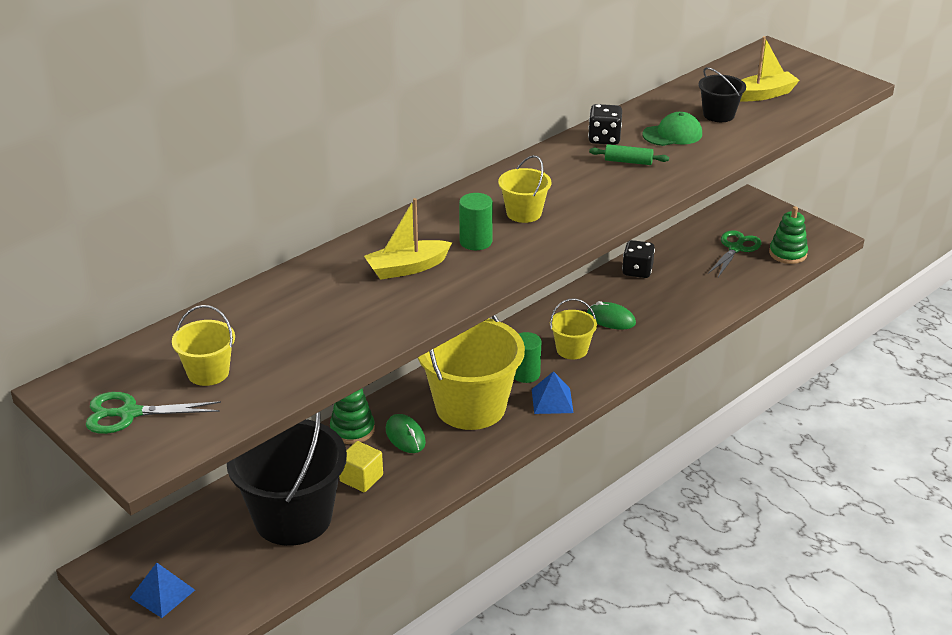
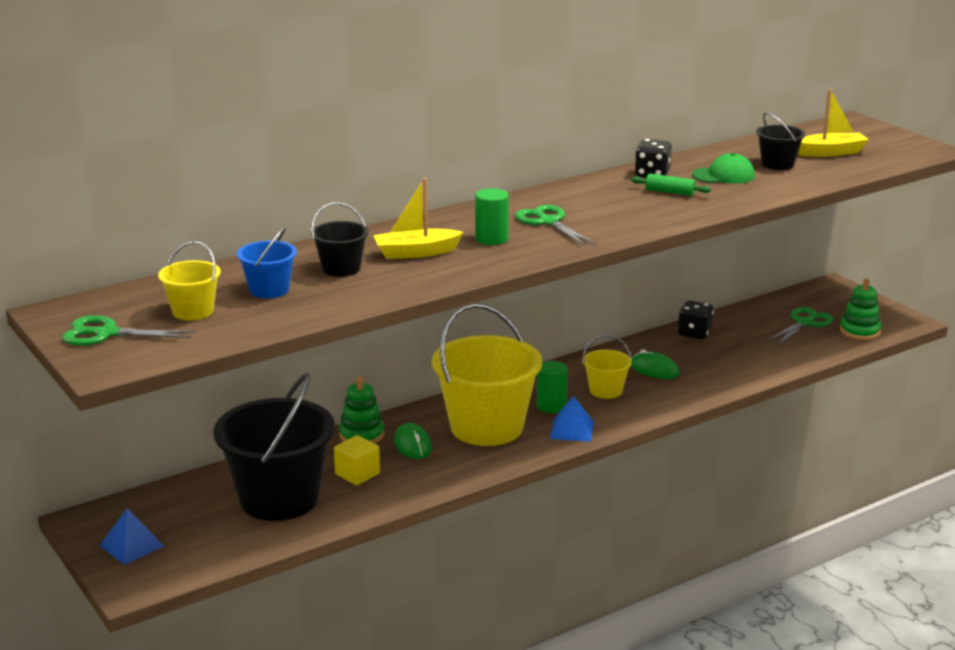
camera: 10 degrees right, 10 degrees down
(276, 334) = (269, 290): none -> blue bucket
(339, 297) = (341, 268): none -> black bucket
(524, 213) = (548, 222): yellow bucket -> green scissors

